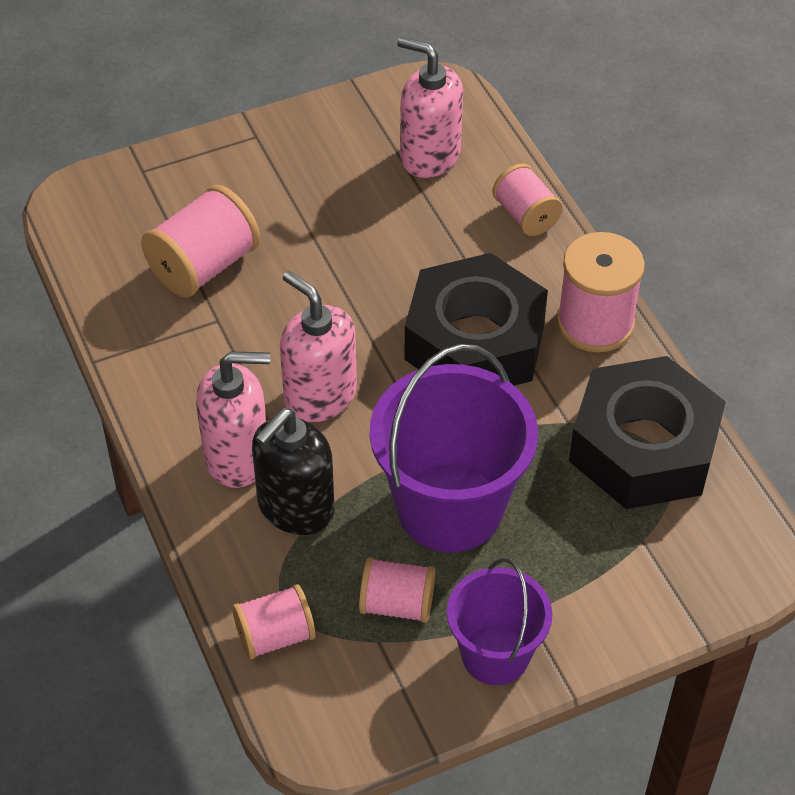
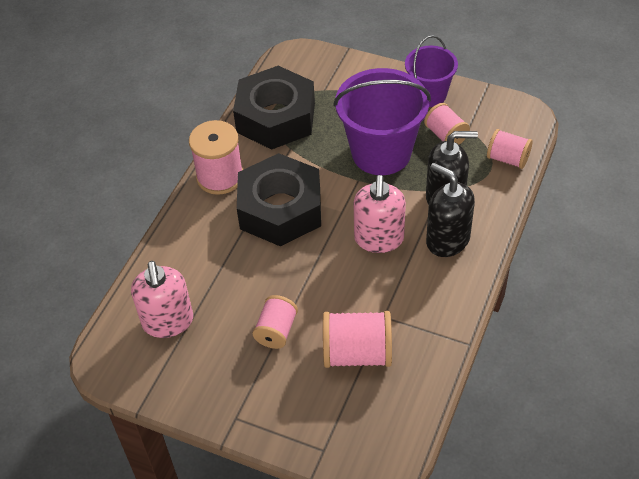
camera: 130 degrees left, 0 degrees up
(237, 457) = (447, 240): pink soap dispenser -> black soap dispenser
(525, 216) = (173, 249): pink spool -> pink spool (276, 331)

